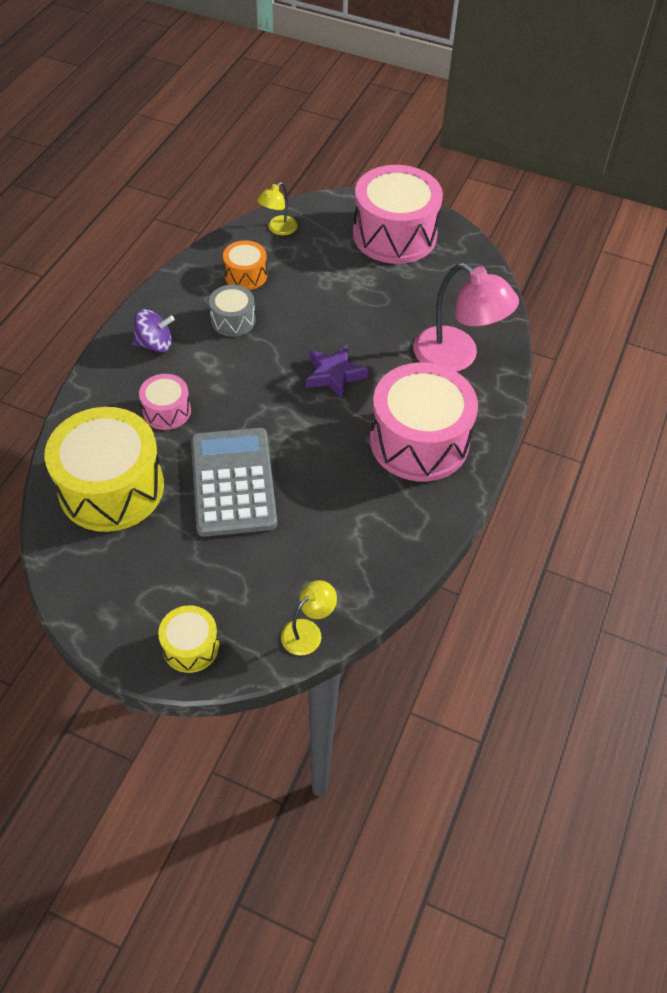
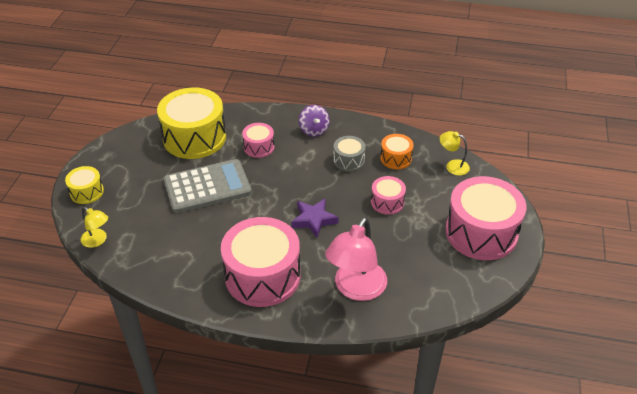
camera: 80 degrees right, 10 degrees down
(323, 300) = (387, 202): none -> pink drum

